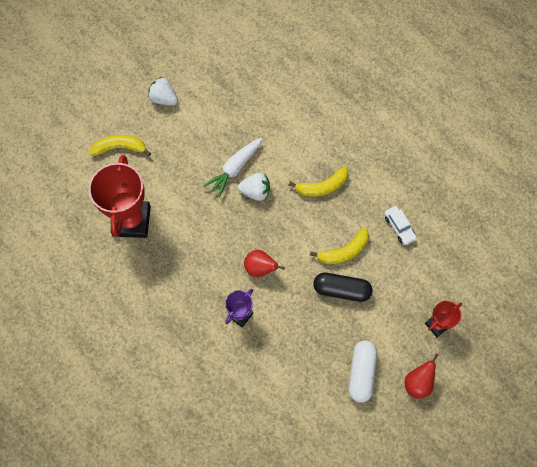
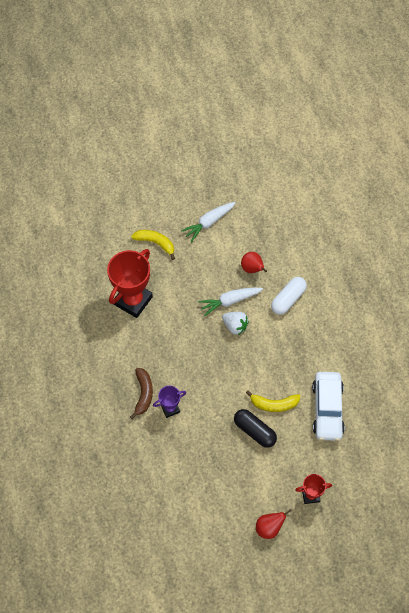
camera: 30 degrees right, 5 degrees down
(164, 99) = (209, 223): white strawberry -> white carrot
(202, 315) = (143, 394): none -> brown banana
(260, 268) = (204, 383): red pear -> red pear (252, 269)
(322, 186) = (287, 348): yellow banana -> none
(361, 373) = (232, 497): white capsule -> white capsule (288, 299)
(399, 227) = (327, 409): white car -> white car, size x2.02

